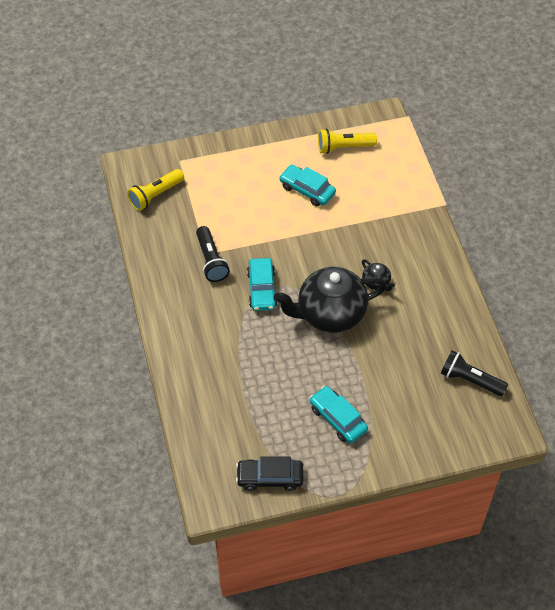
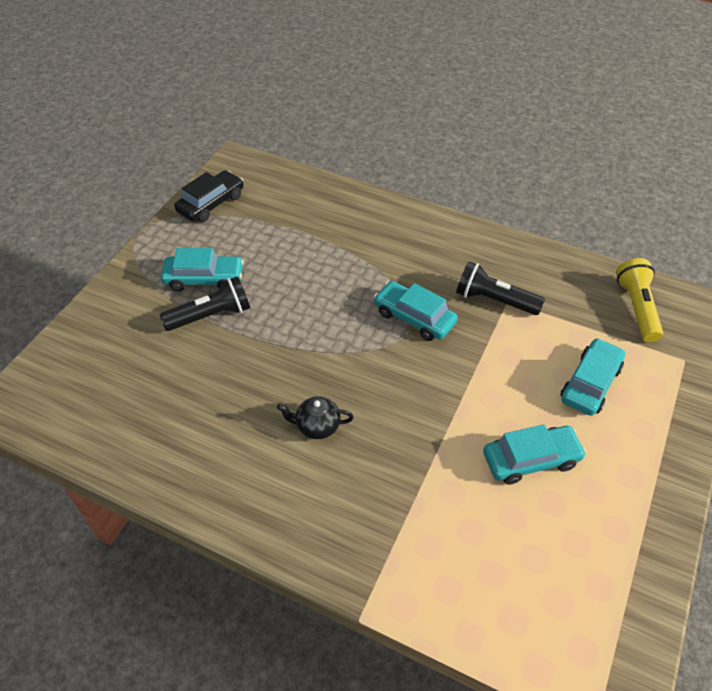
camera: 130 degrees right, 5 degrees down
(235, 190) = (590, 383): none -> turquoise car
(330, 314) = (322, 353): black teapot -> none
(344, 147) = (583, 567): yellow flashlight -> none
(470, 380) = (103, 416): black flashlight -> black flashlight (211, 315)

